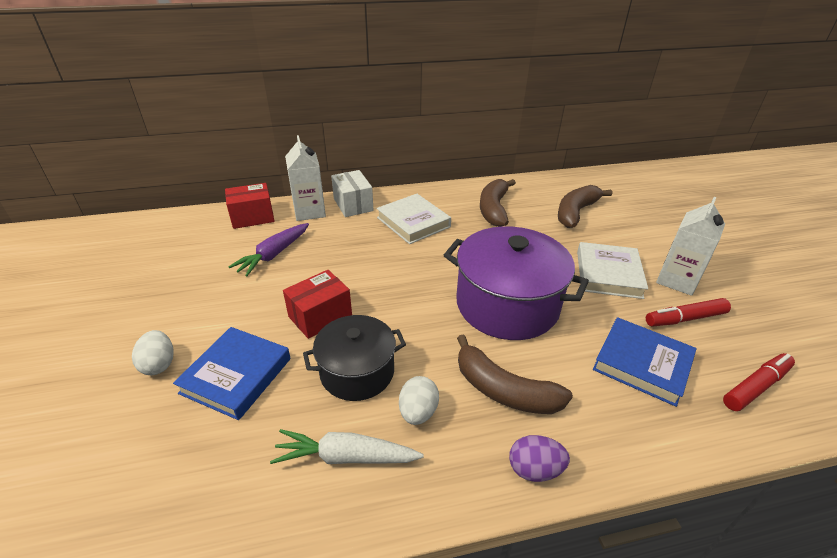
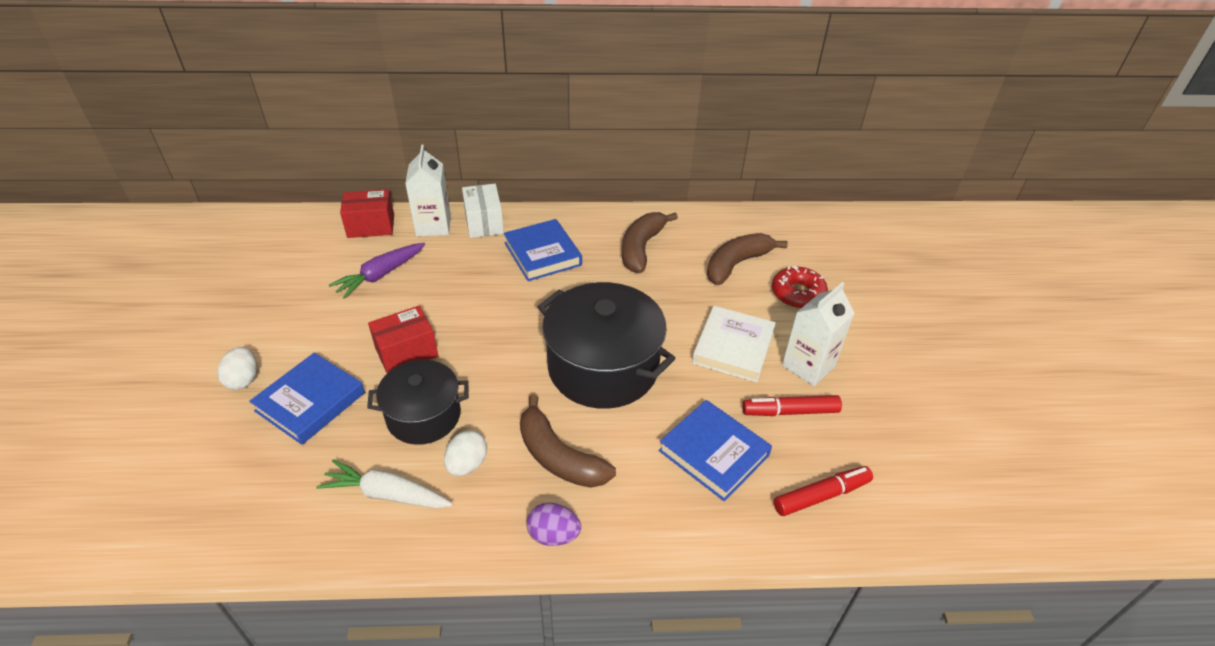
camera: 10 degrees right, 5 degrees up
(413, 222) = (542, 254): white book -> blue book
(507, 305) = (603, 367): purple pot -> black pot
(635, 228) = (797, 294): none -> red donut

